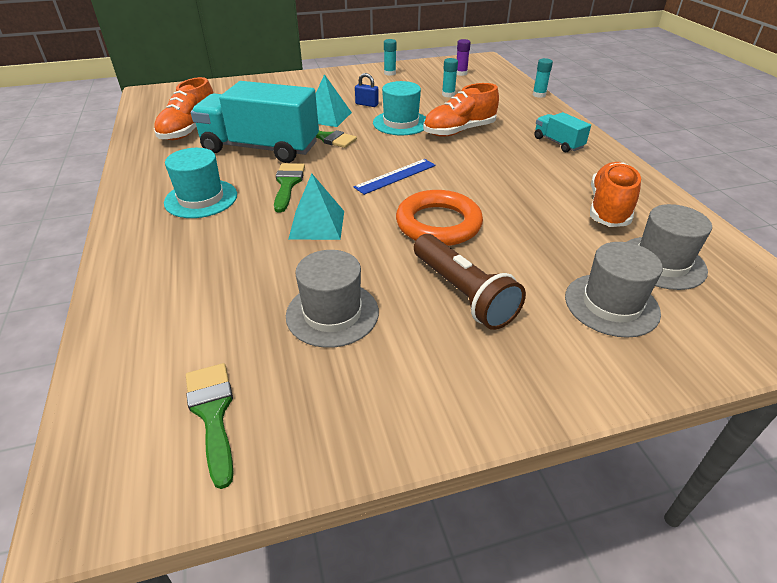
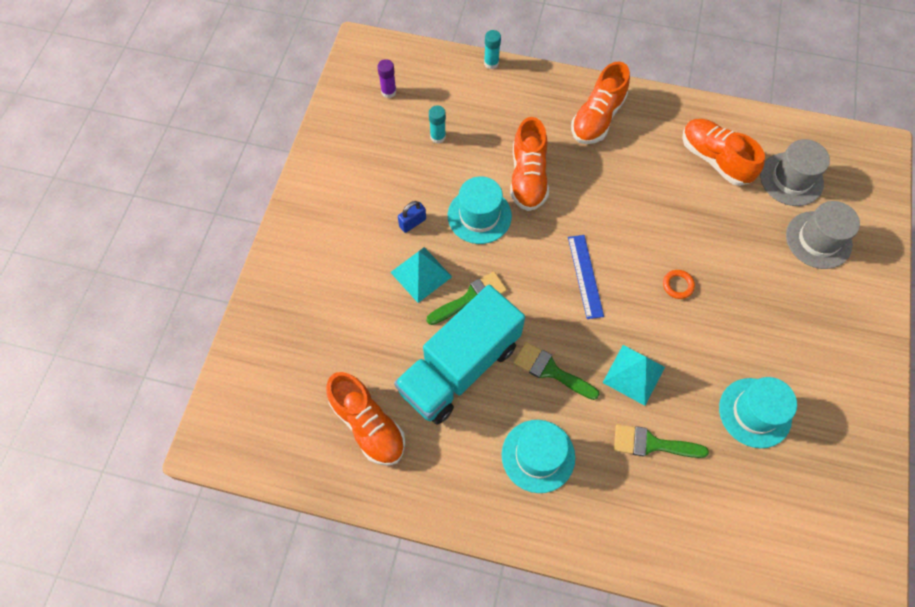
camera: 60 degrees left, 25 degrees up
(213, 414) = (821, 523): green brush -> green brush (652, 444)
(332, 313) = (755, 412): grey hat -> turquoise hat
(390, 73) = (338, 157): turquoise glue stick -> none
(438, 224) = (677, 285): orange ring -> orange ring, size x0.42
(463, 293) = (769, 318): brown flashlight -> none
(558, 143) = (597, 118): turquoise truck -> orange shoe

